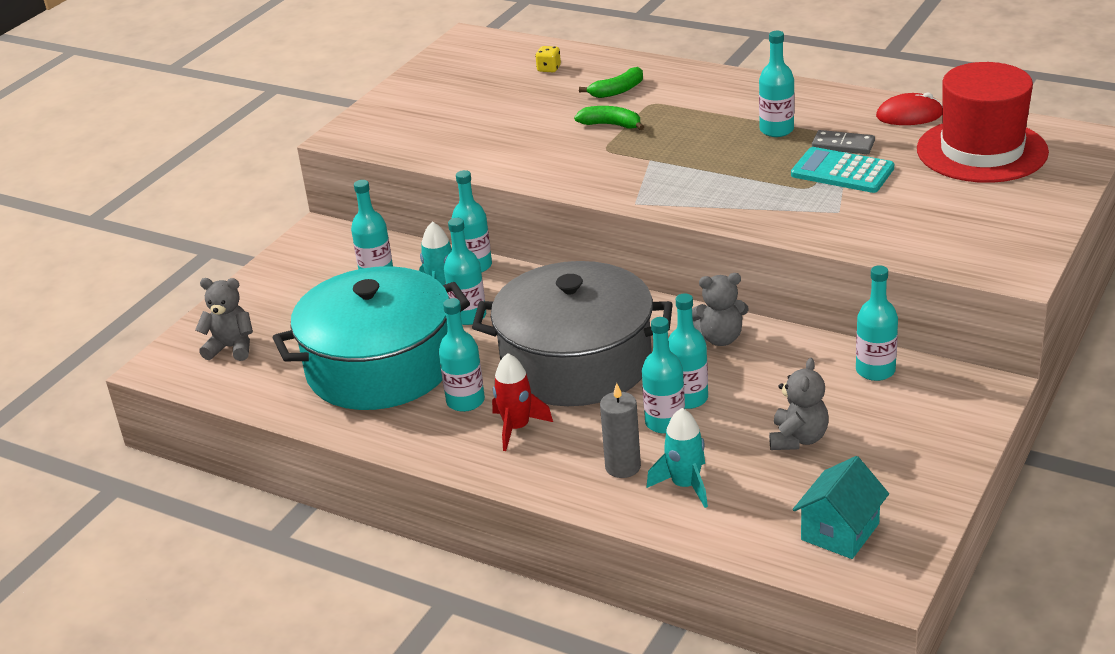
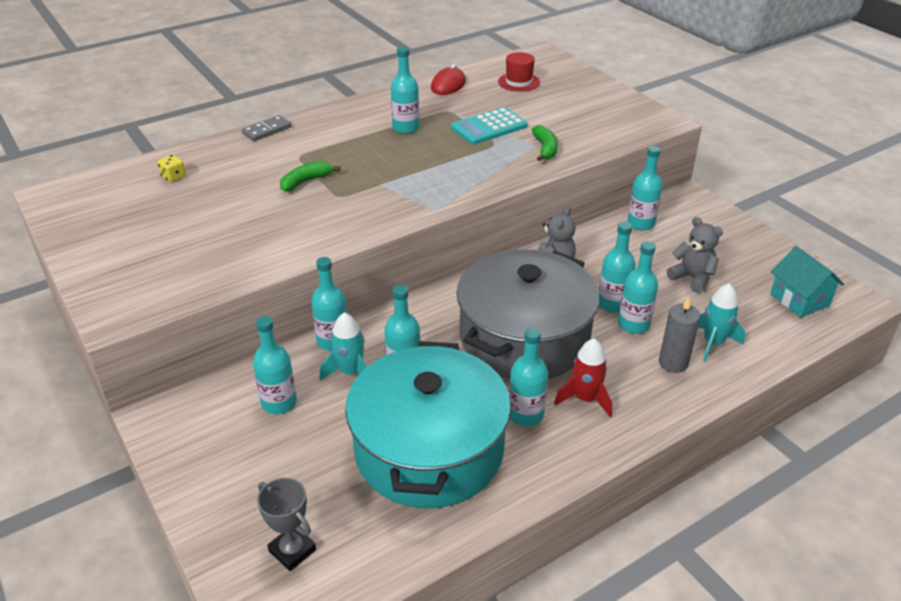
camera: 65 degrees left, 5 degrees up
(231, 348) = (292, 550): grey teddy bear -> grey trophy
(617, 91) = (258, 162): green banana -> green banana (545, 149)
(843, 145) = (456, 115): grey domino -> grey domino (267, 130)
(981, 151) = (518, 82): red hat -> red hat, size x0.48

